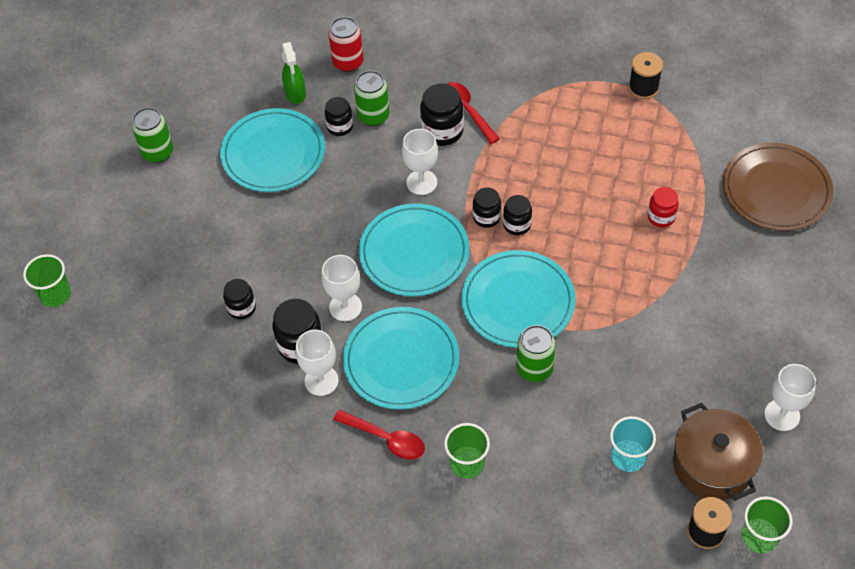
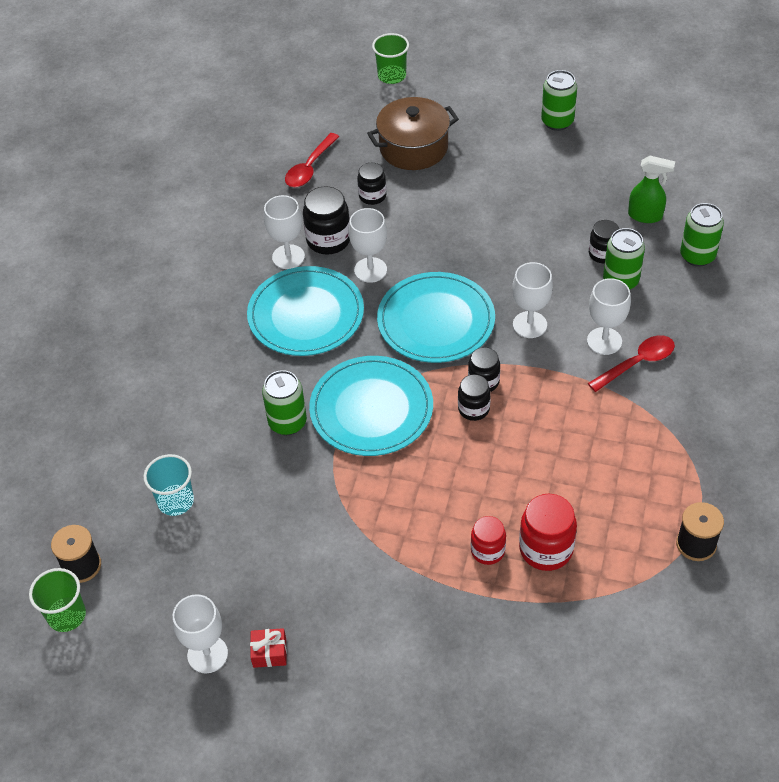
camera: 90 degrees right, 5 degrees down
(273, 153) = (562, 204): turquoise plate -> none
(295, 94) = (645, 216): green spray bottle -> green spray bottle turned 150 degrees counterclockwise
(348, 62) = (697, 256): red can -> green can
(386, 439) = (221, 306): red spoon -> red spoon (310, 168)
(442, 131) = (604, 341): black jar -> white goblet
(467, 463) = (187, 368): green cup -> none
(656, 179) = (546, 549): none -> red jar
(712, 464) = (156, 578): brown pot -> brown pot (413, 148)
(774, 368) = (269, 652): none -> red gift
(776, 190) = (535, 685): brown plate -> none

